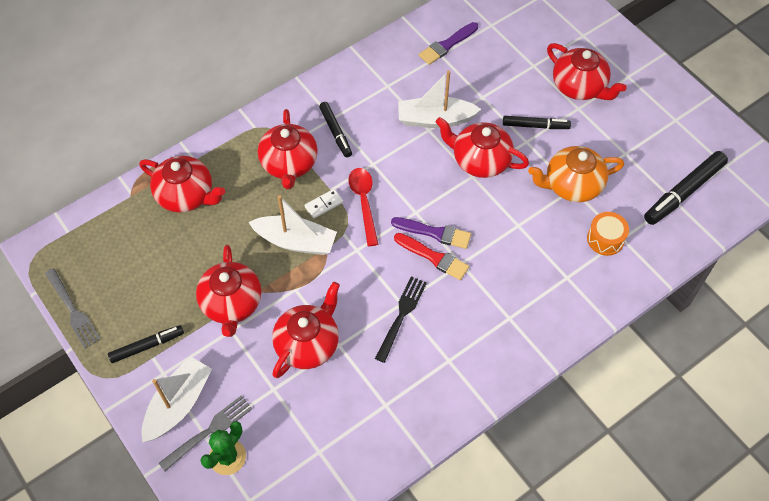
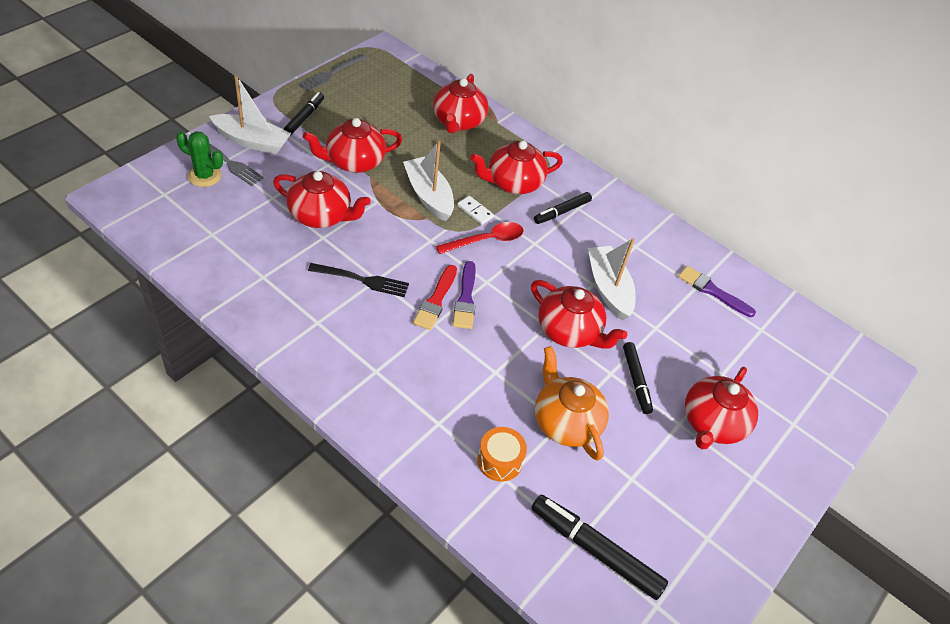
camera: 70 degrees right, 10 degrees down
(147, 346) = (304, 117): black marker -> black marker turned 120 degrees counterclockwise
(295, 241) = (429, 196): white boat -> white boat turned 150 degrees clockwise
(480, 160) = (569, 331): red teapot -> red teapot turned 120 degrees clockwise

